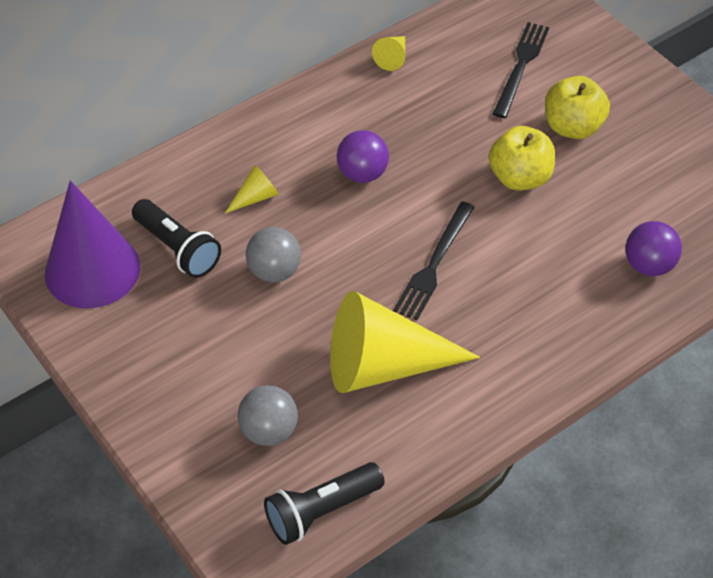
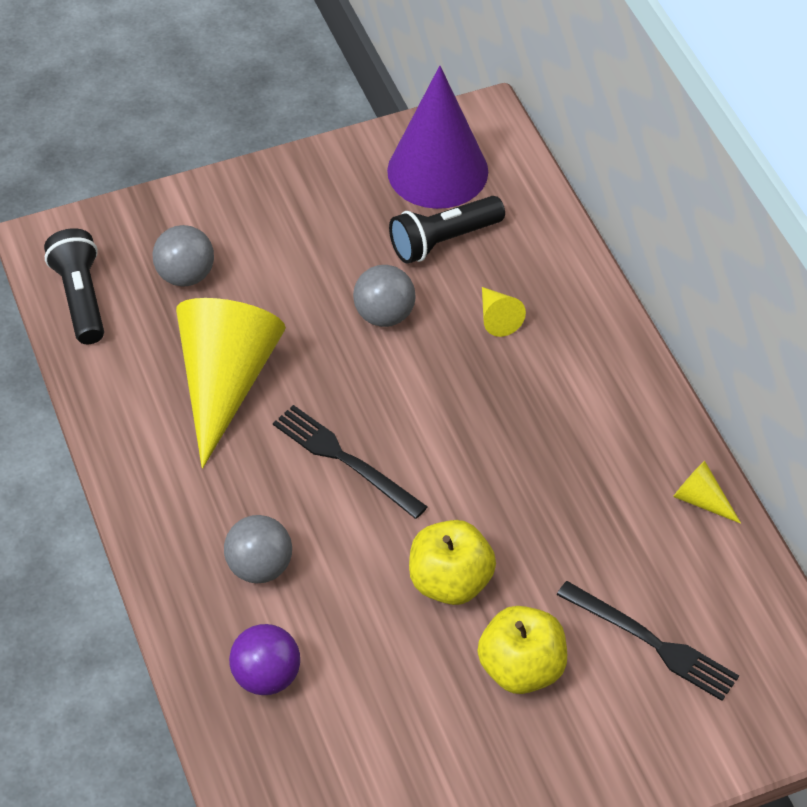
camera: 105 degrees right, 0 degrees up
(362, 174) = (504, 423): purple ball -> none
(557, 293) = (260, 567): none -> grey ball

